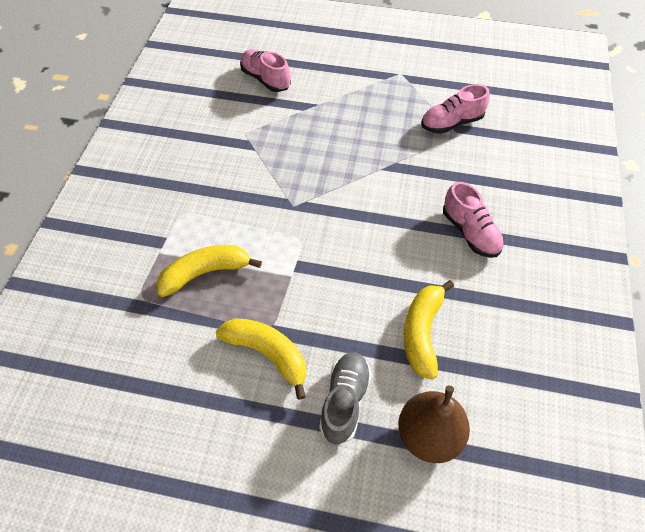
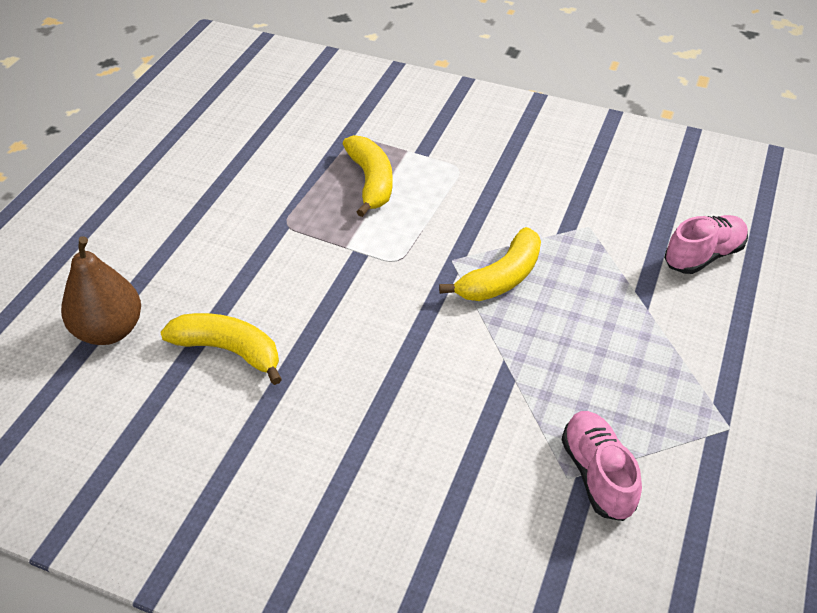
camera: 100 degrees right, 10 degrees down
(268, 354) = (255, 220): yellow banana -> yellow banana (501, 278)
(344, 401) = (178, 270): grey shoe -> none
(470, 232) = (363, 440): pink shoe -> none

